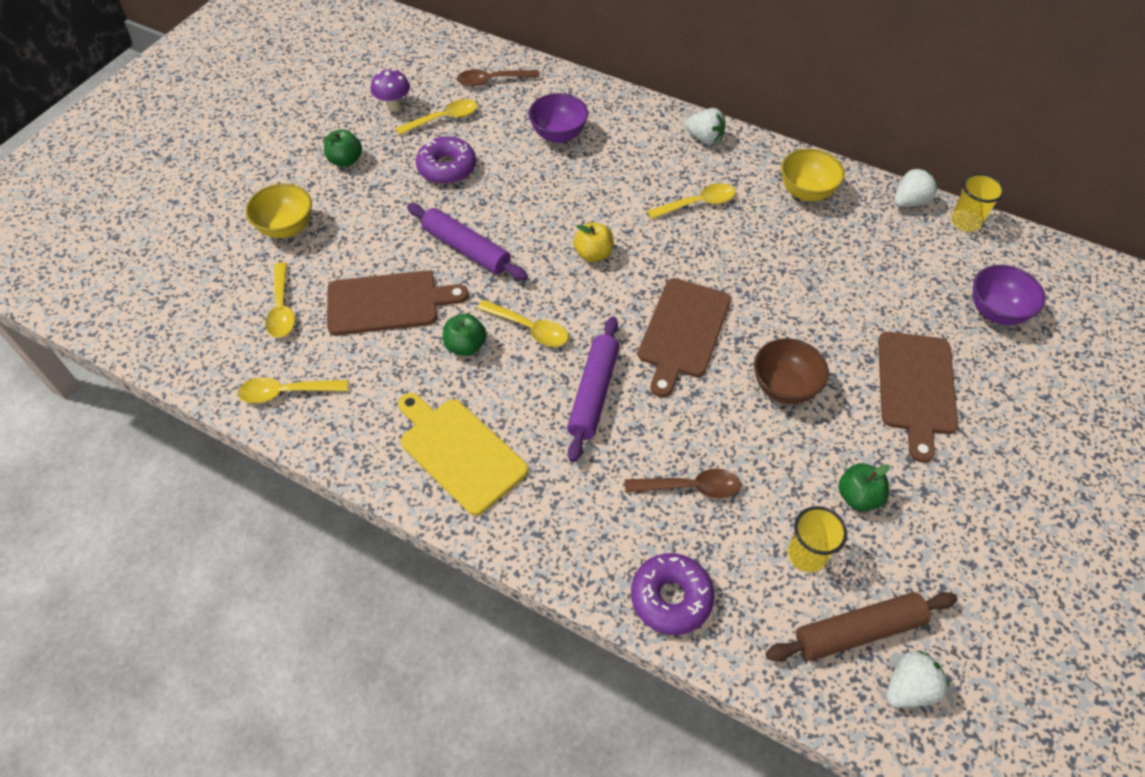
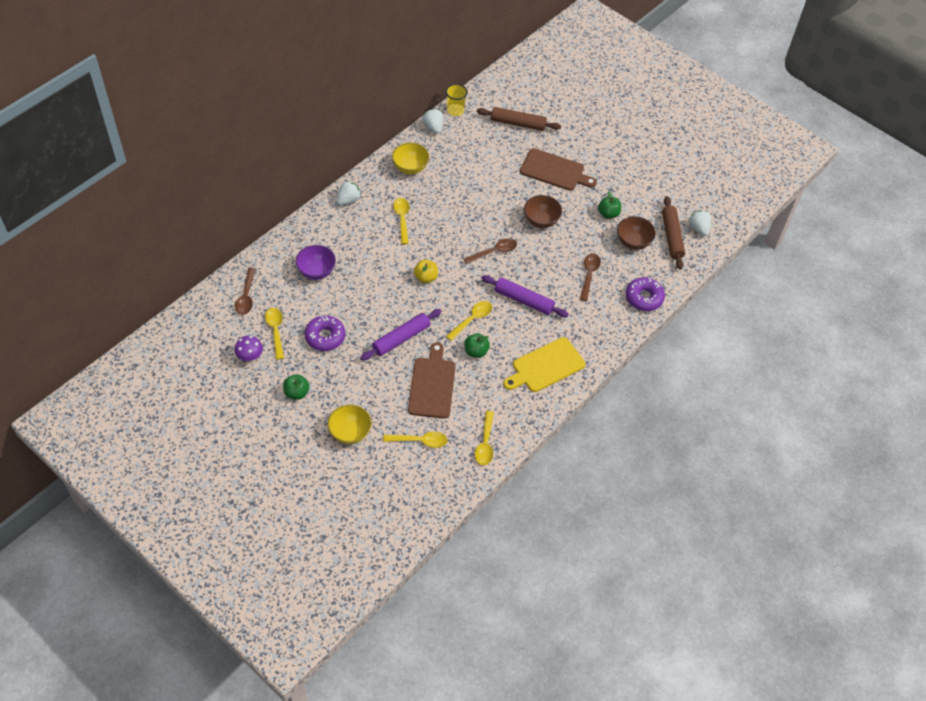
camera: 80 degrees left, 0 degrees up
(683, 331) = (494, 252): brown cutting board -> brown spoon
(806, 555) = (633, 242): yellow cup -> brown bowl
(996, 311) = (518, 123): purple bowl -> brown rolling pin

